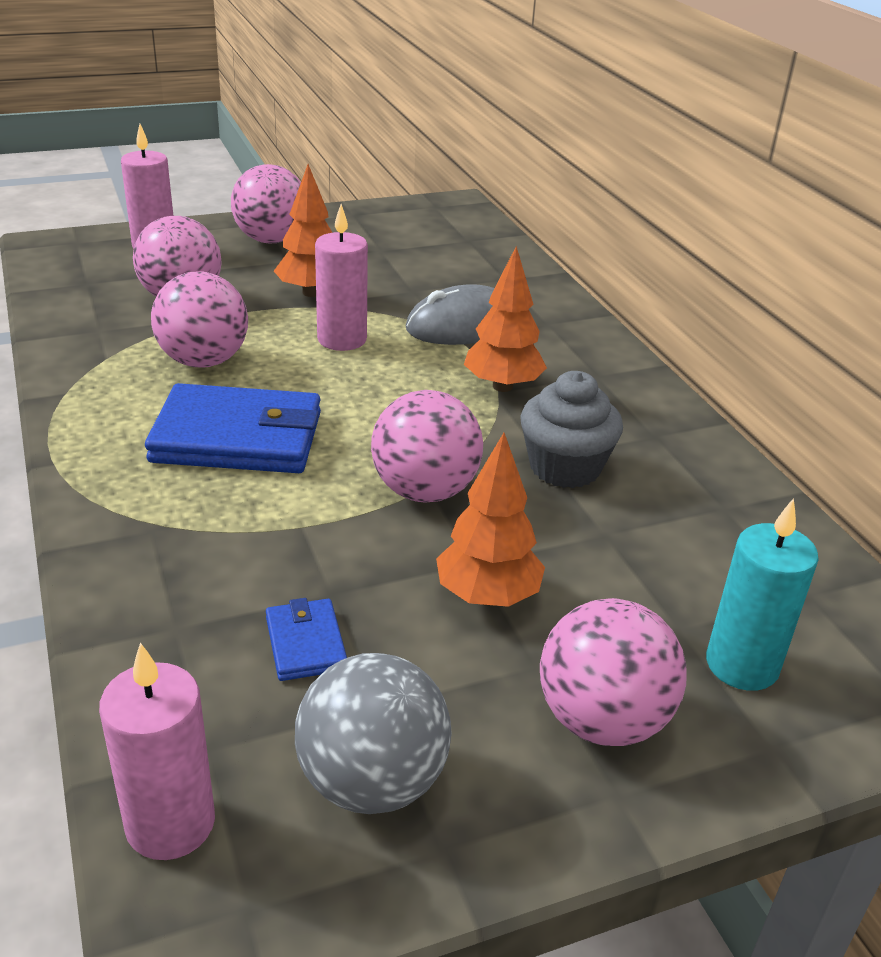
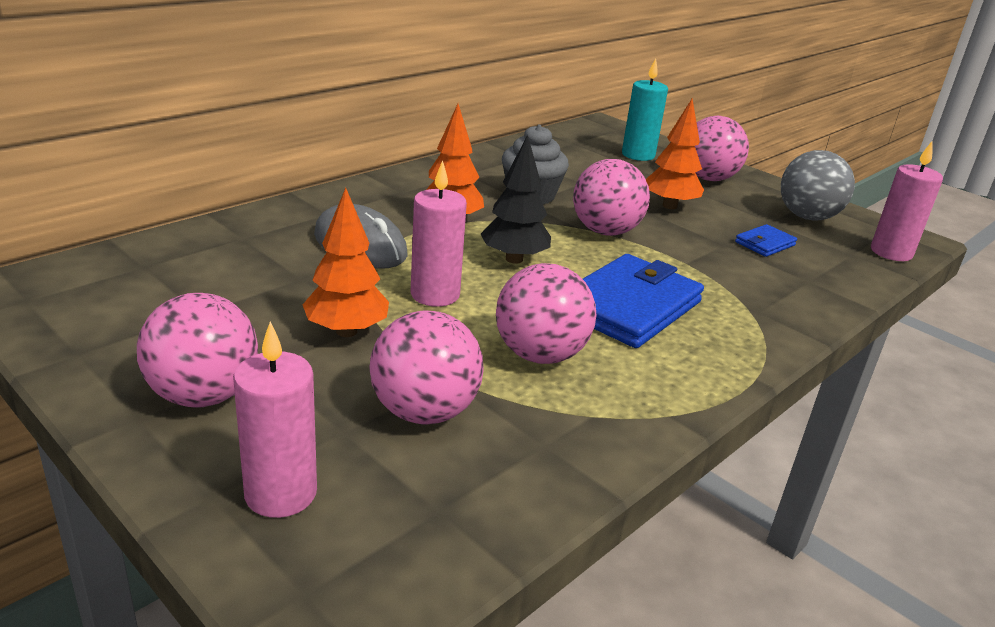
camera: 115 degrees left, 5 degrees down
(237, 437) = (629, 307): blue wallet -> blue wallet turned 60 degrees clockwise
(387, 400) = (514, 259): none -> black tree

